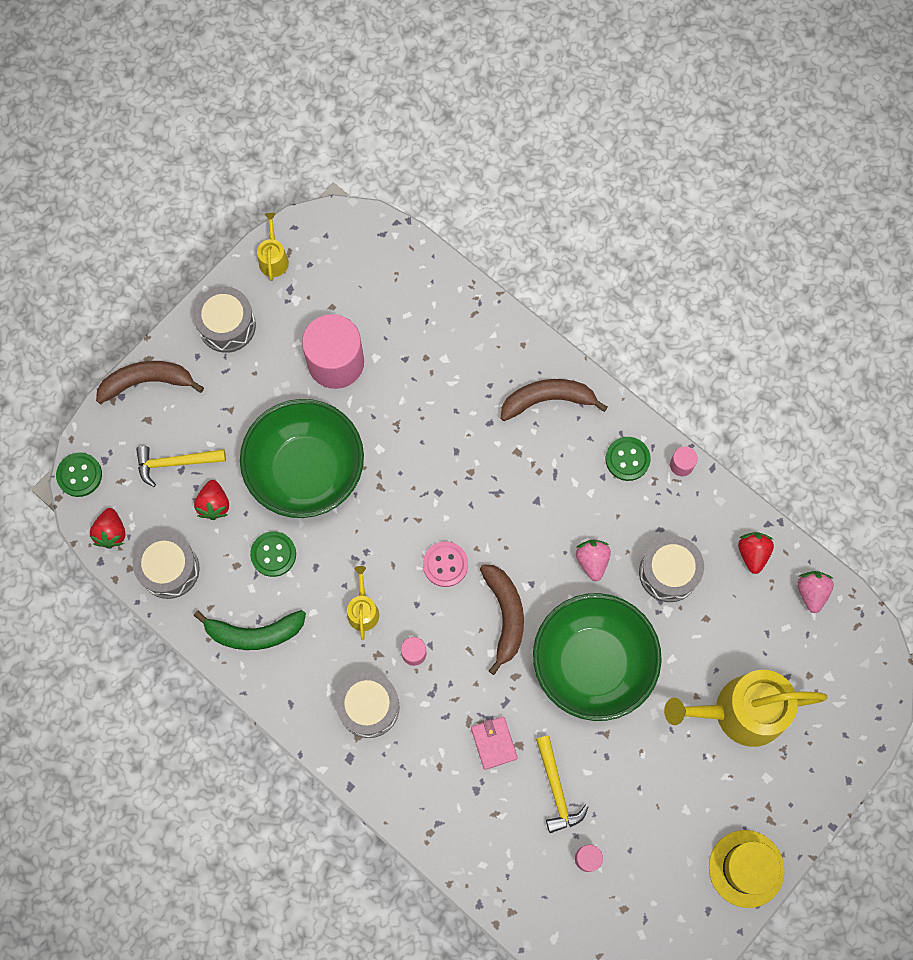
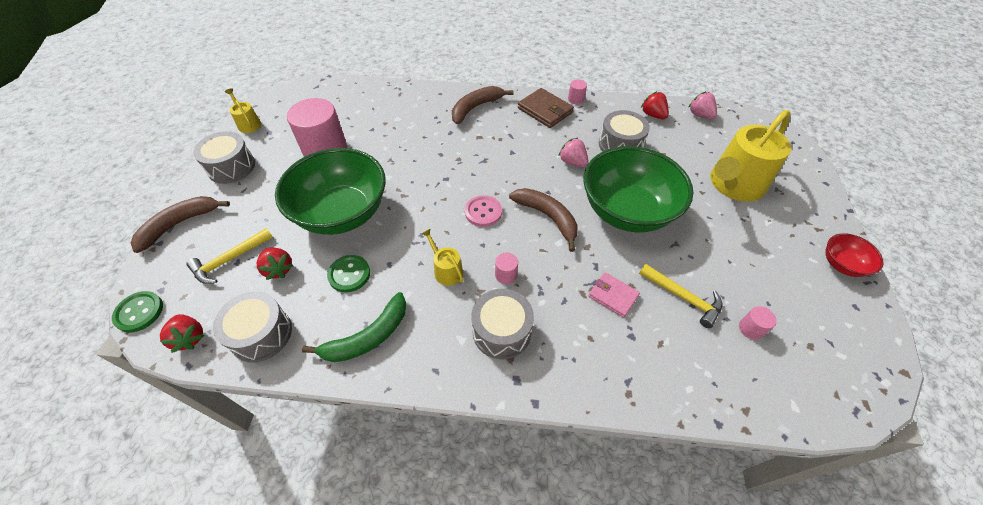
camera: 35 degrees left, 20 degrees down
(627, 459) = (545, 110): green button -> brown wallet
(746, 868) = (842, 264): yellow hat -> red bowl

